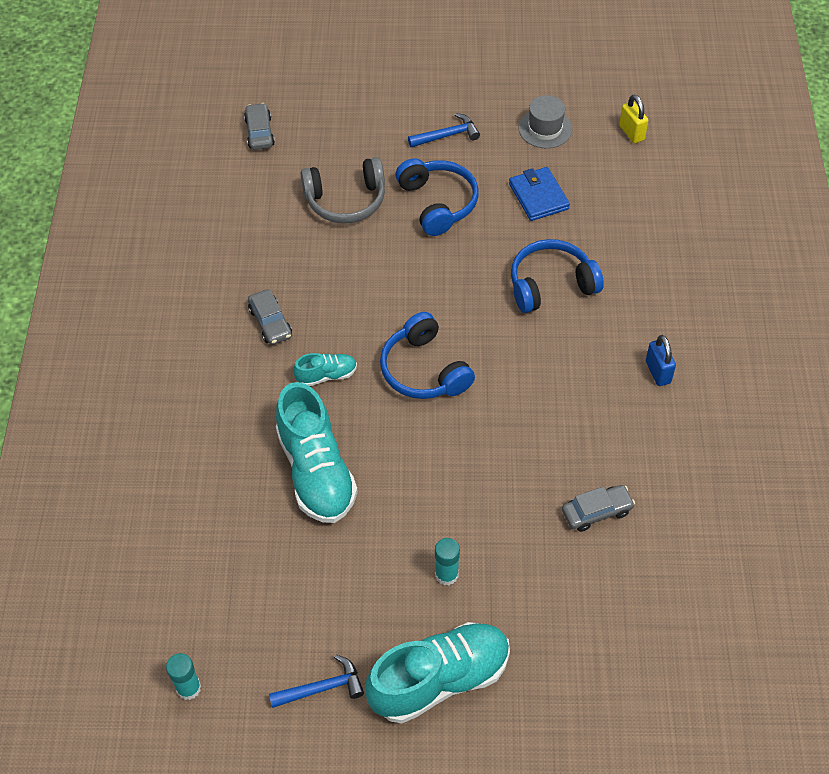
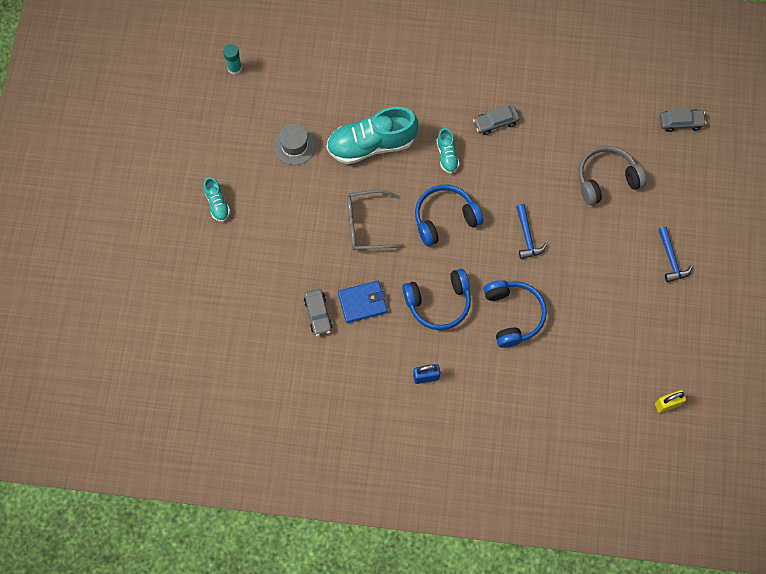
camera: 95 degrees right, 15 degrees up
(322, 688) = (223, 139): blue hammer -> blue hammer (527, 236)
(346, 200) = (606, 179): grey headphones -> grey headphones turned 75 degrees clockwise
(438, 203) = (599, 244): blue headphones -> blue headphones (438, 303)
(439, 680) = (217, 204): turquoise shoe -> turquoise shoe, size x0.48
(446, 574) = (286, 215): turquoise glue stick -> none
(447, 464) = (367, 225): none -> grey glasses
(538, 196) = (601, 319): blue wallet -> blue wallet (362, 303)
(545, 129) = (675, 335): grey hat -> grey hat (294, 146)

